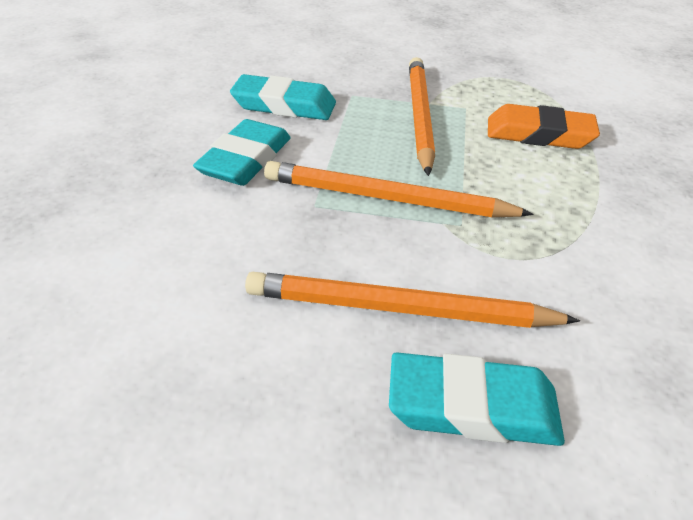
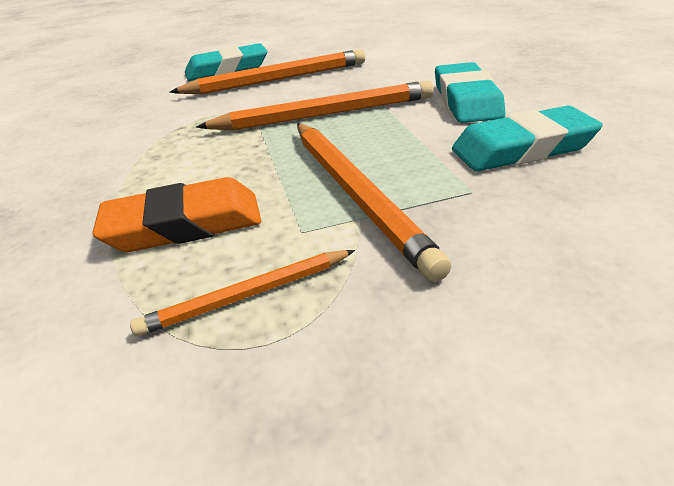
camera: 160 degrees right, 5 degrees down
(504, 91) = (247, 295): none -> orange pencil

